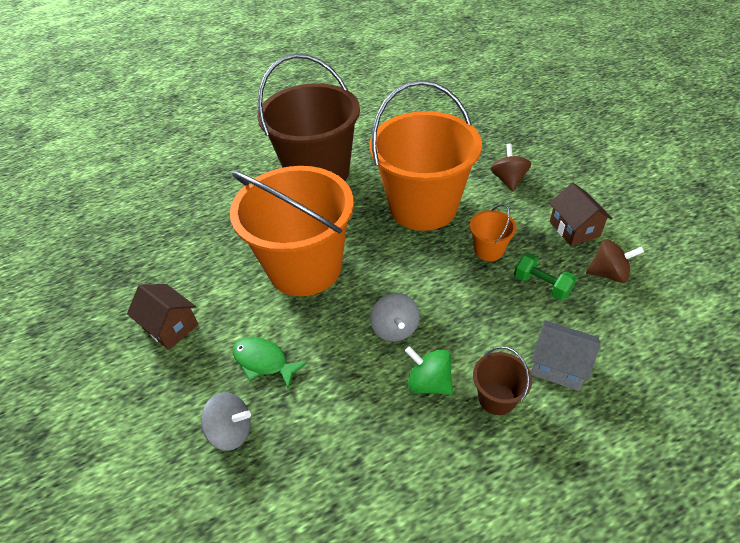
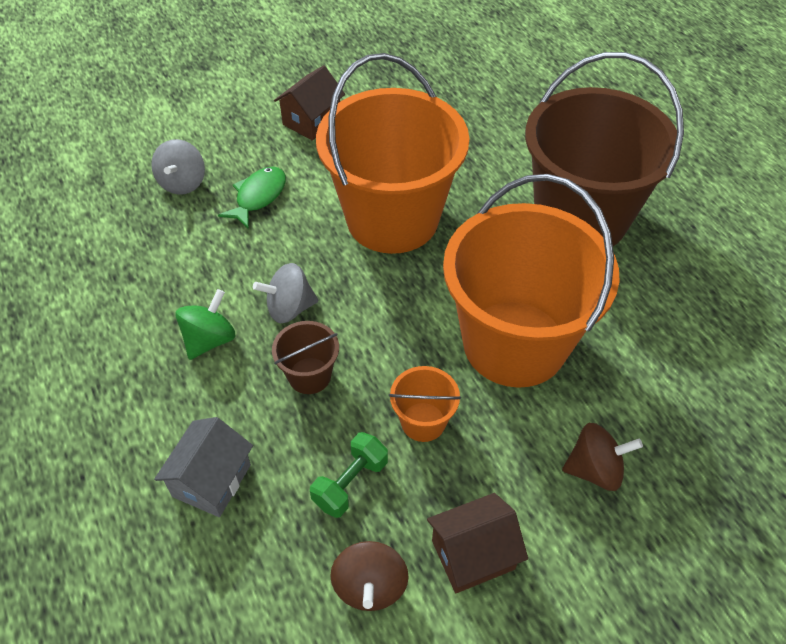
camera: 85 degrees right, 5 degrees up
(496, 398) = (178, 405): brown bucket -> brown bucket (309, 375)

